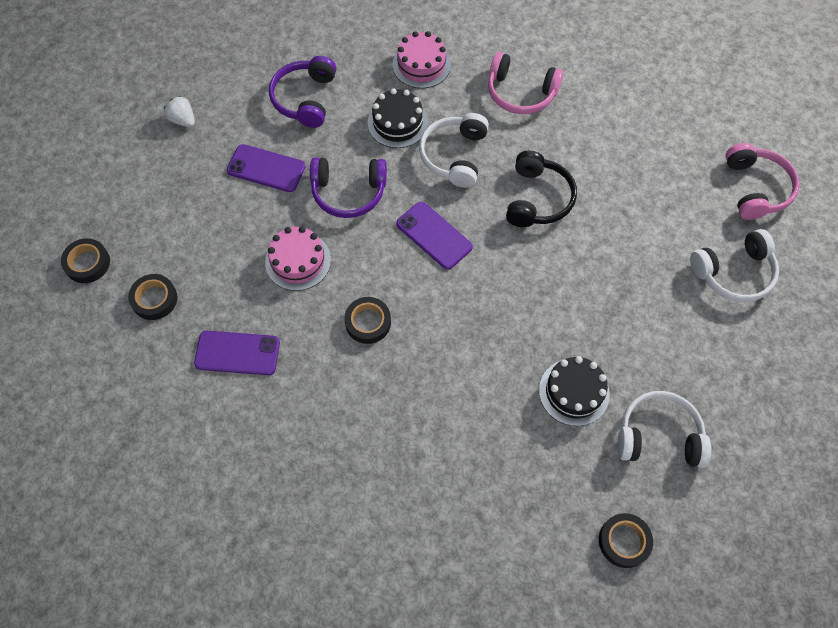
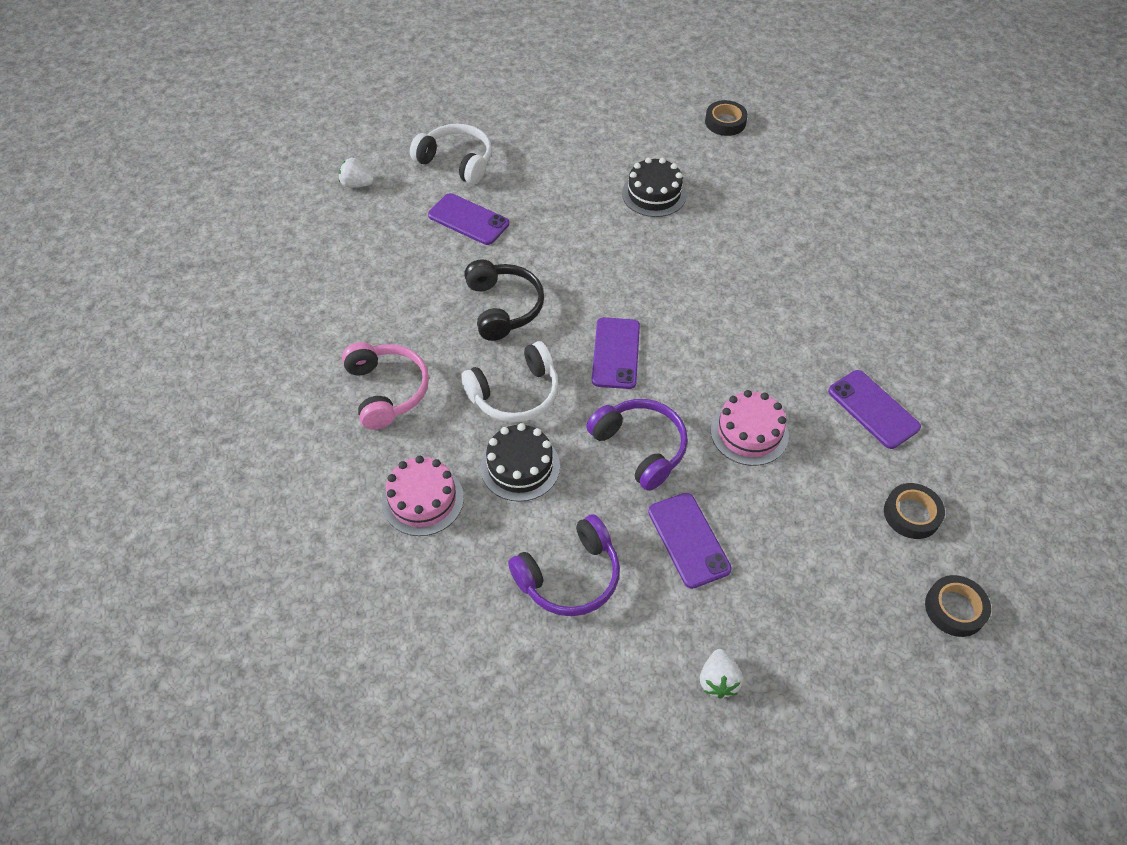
camera: 130 degrees left, 10 degrees down
(368, 322) = (743, 342): black tape -> none
(537, 198) = (503, 307): black headphones -> black headphones turned 105 degrees clockwise
(652, 236) = (468, 219): none -> purple phone
(658, 436) = (635, 140): white headphones -> none
(755, 188) = (356, 184): pink headphones -> white strawberry

